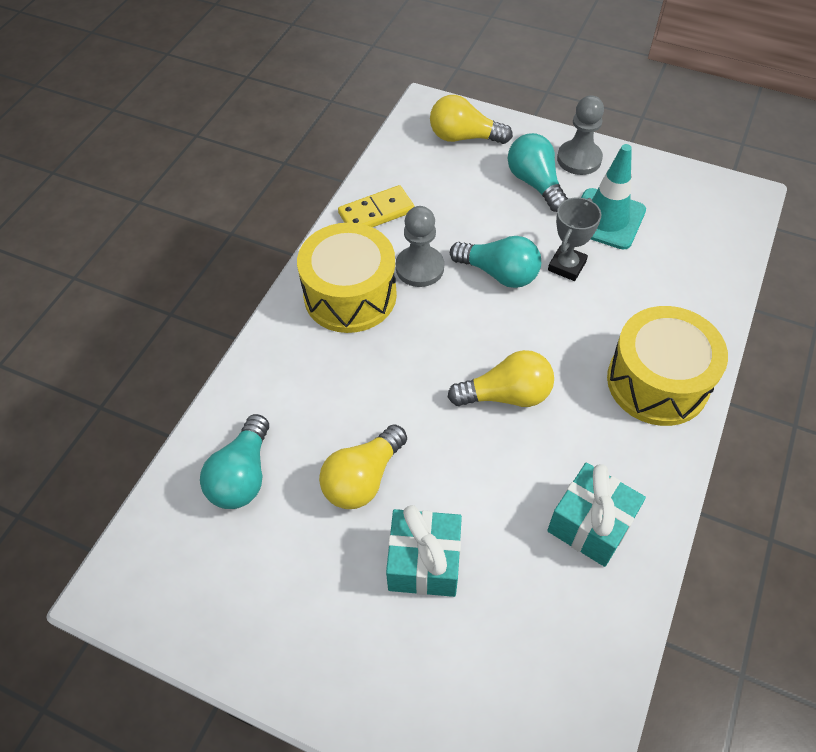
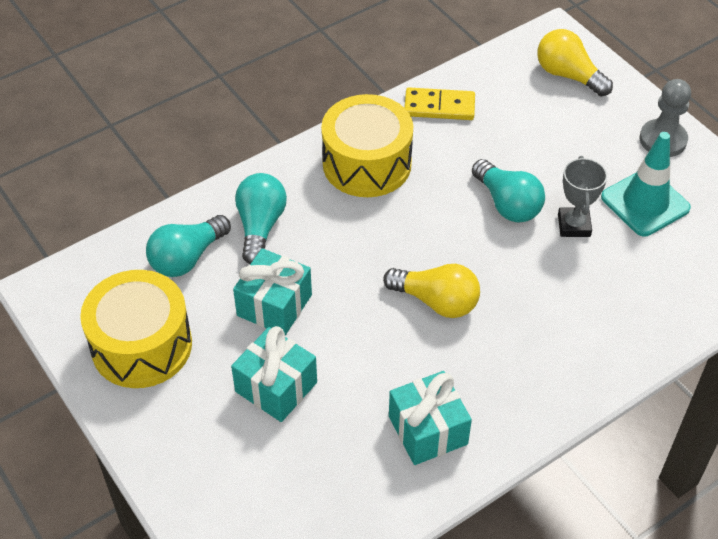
camera: 30 degrees right, 5 degrees down
(363, 478) = (274, 305): yellow light bulb -> turquoise gift
(419, 268) = (441, 168): grey pawn -> none
(535, 183) = (602, 143): turquoise light bulb -> turquoise light bulb (260, 226)
(567, 266) = (574, 225): grey trophy -> grey trophy turned 60 degrees counterclockwise
(657, 382) = (577, 355): yellow drum -> yellow drum (142, 345)

